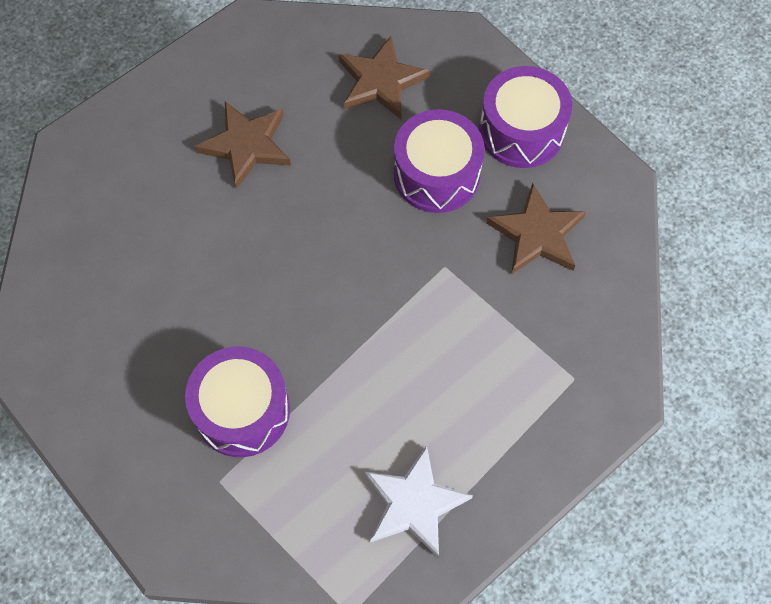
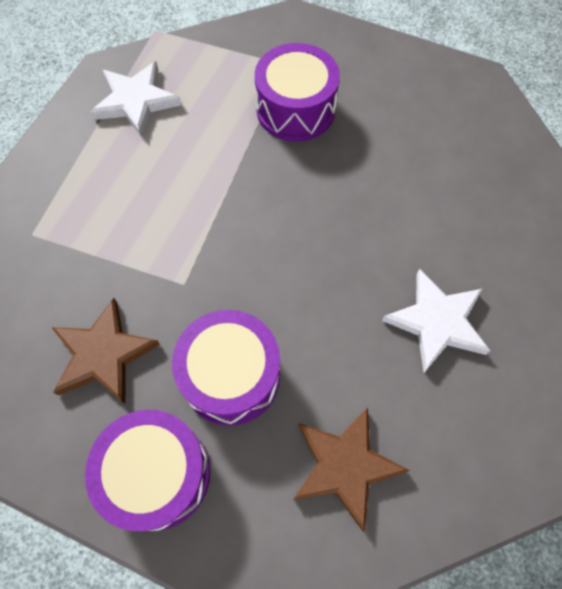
camera: 155 degrees right, 0 degrees up
(246, 145) = (437, 322): brown star -> white star

